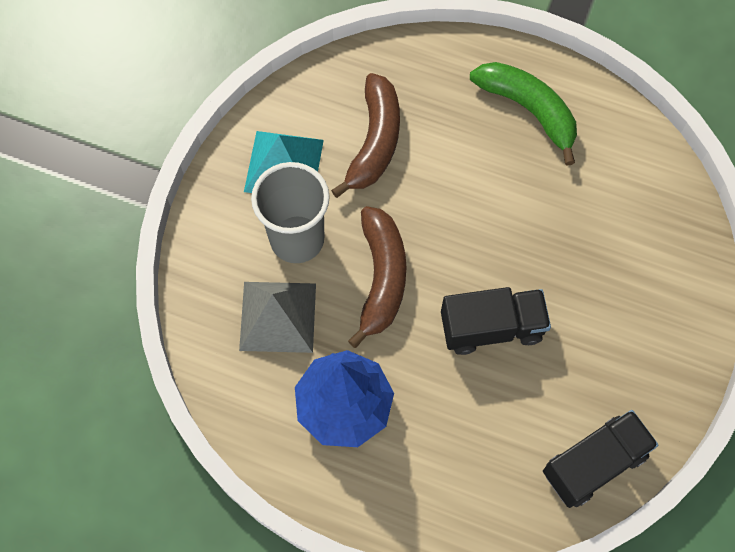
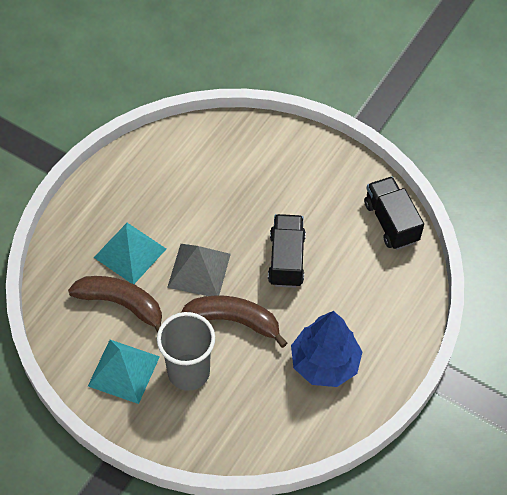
camera: 80 degrees left, 10 degrees down
(278, 316) = (248, 395): grey pyramid -> grey pyramid (199, 270)
(450, 134) = (130, 253): none -> turquoise pyramid
(528, 110) = (125, 200): green banana -> none

